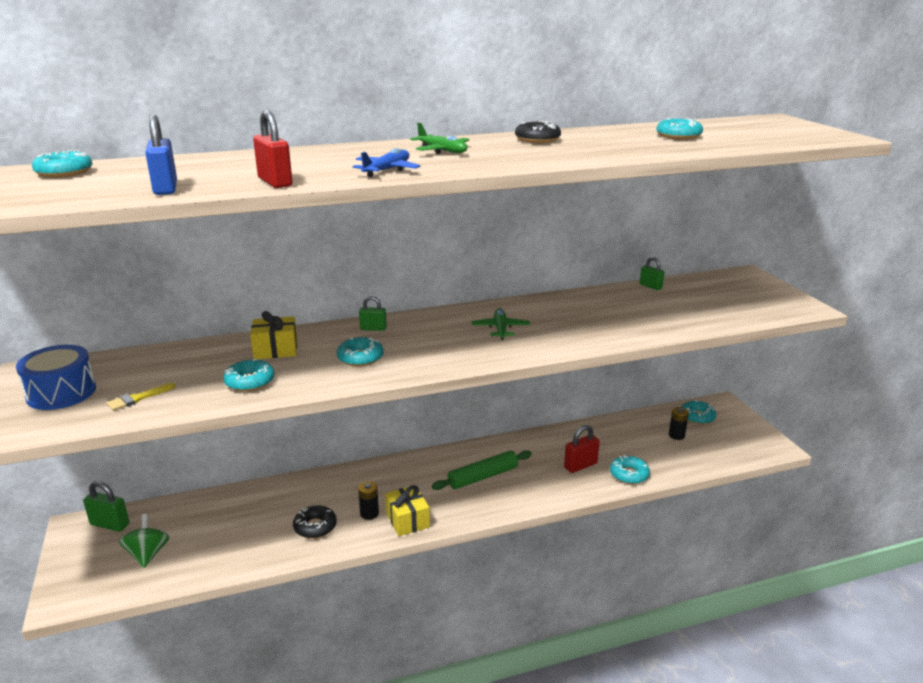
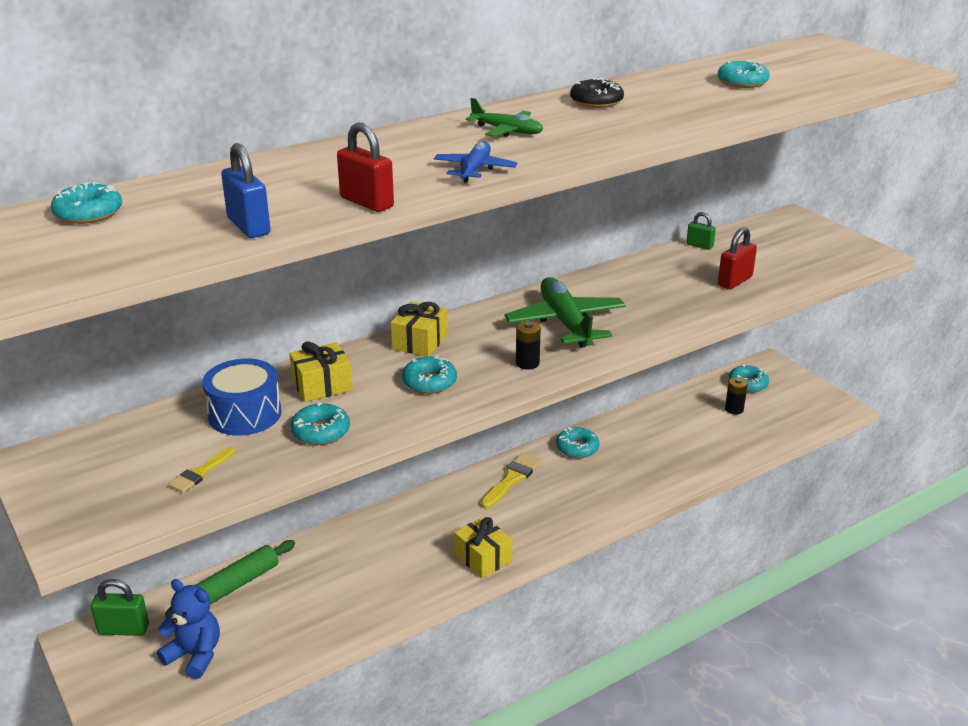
camera: 15 degrees left, 5 degrees up
(61, 393) = (98, 481): blue drum -> blue drum (245, 414)
(147, 554) = (195, 655): green spinning top -> blue teddy bear
(315, 527) = (380, 585): black donut -> none
(369, 513) = (435, 558): black battery -> black battery (527, 363)
(373, 328) = (419, 342): green padlock -> yellow gift
(462, 461) = (512, 479): none -> yellow brush
(483, 477) = (544, 493): green rolling pin -> green rolling pin (234, 586)
(500, 329) = (565, 322): green plane -> green plane, size x1.80
(580, 465) = (645, 461): red padlock -> red padlock (734, 281)
(629, 474) = (701, 463): turquoise donut -> turquoise donut (577, 448)

